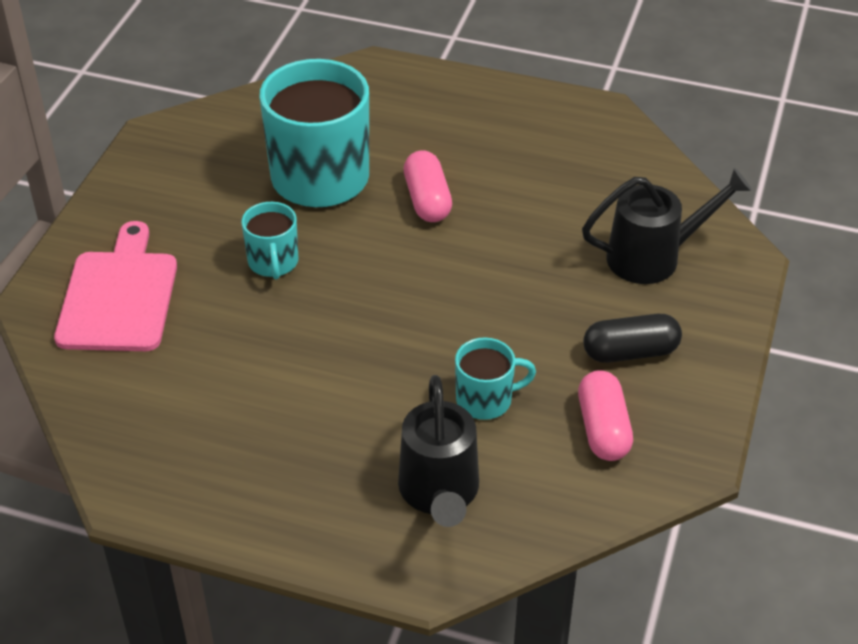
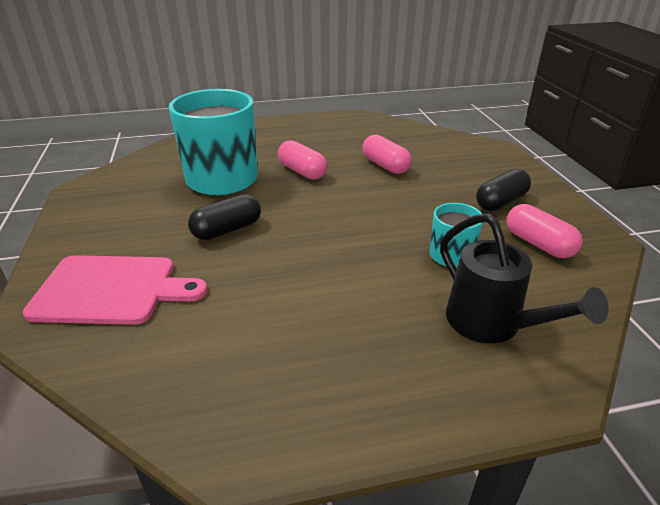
camera: 30 degrees left, 10 degrees down
(119, 296) = (111, 290): pink cutting board -> pink cutting board turned 120 degrees clockwise
(273, 262) = (227, 230): turquoise mug -> black capsule
(544, 230) = (385, 165): none -> pink capsule
(654, 257) = (456, 160): black watering can -> none

